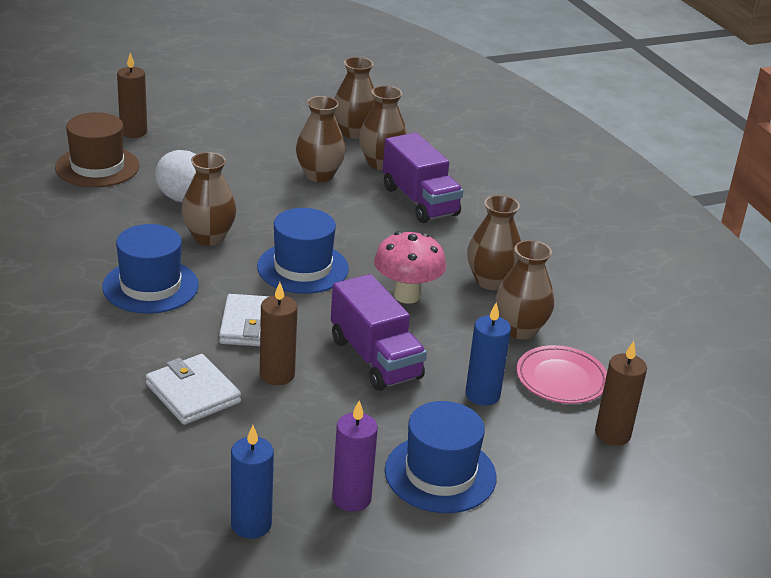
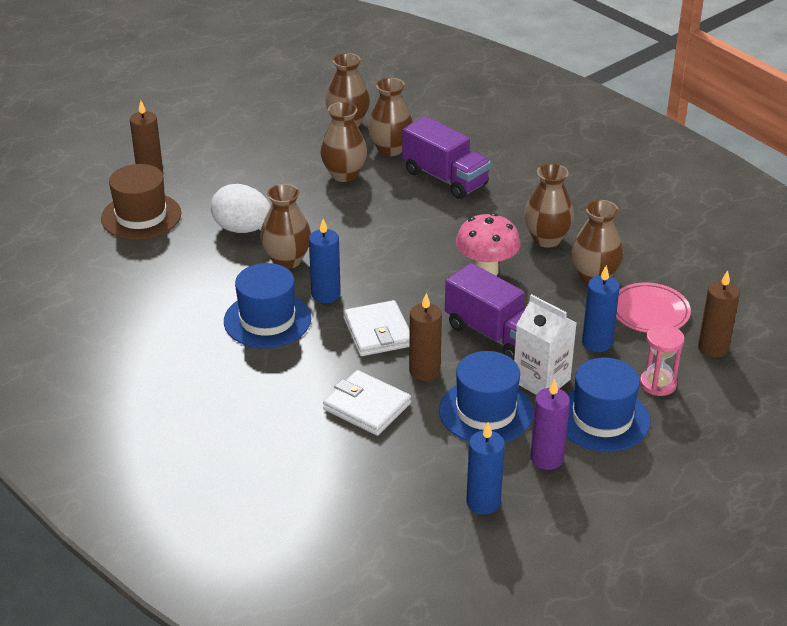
camera: 15 degrees left, 5 degrees up
(225, 277) = (326, 294): none -> blue candle
(303, 268) = (385, 268): blue hat -> blue hat (486, 411)
(397, 417) = (541, 380): none -> white carton
(526, 455) = (658, 384): none -> pink hourglass

